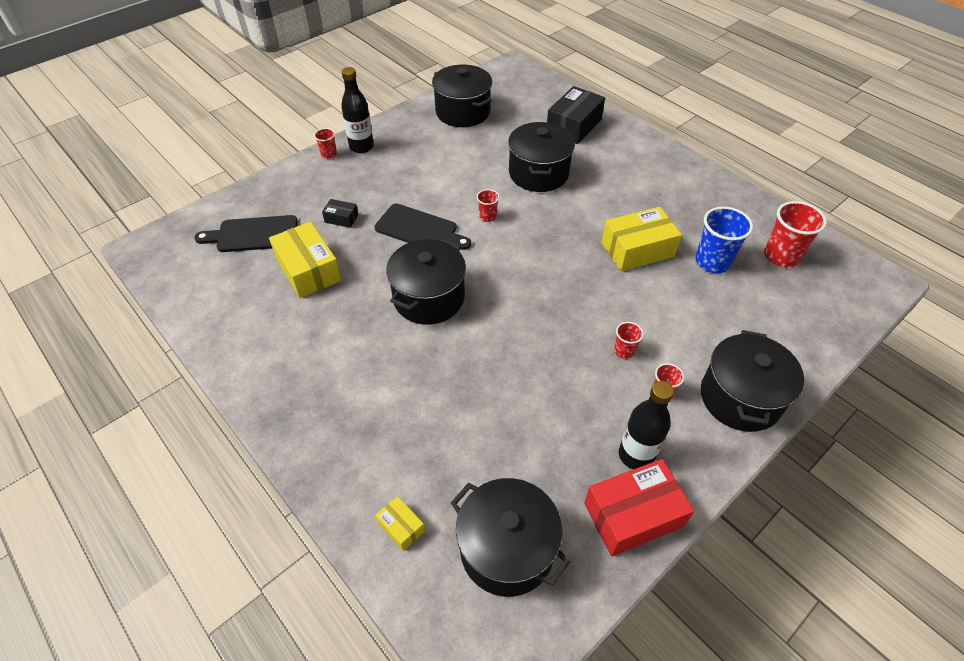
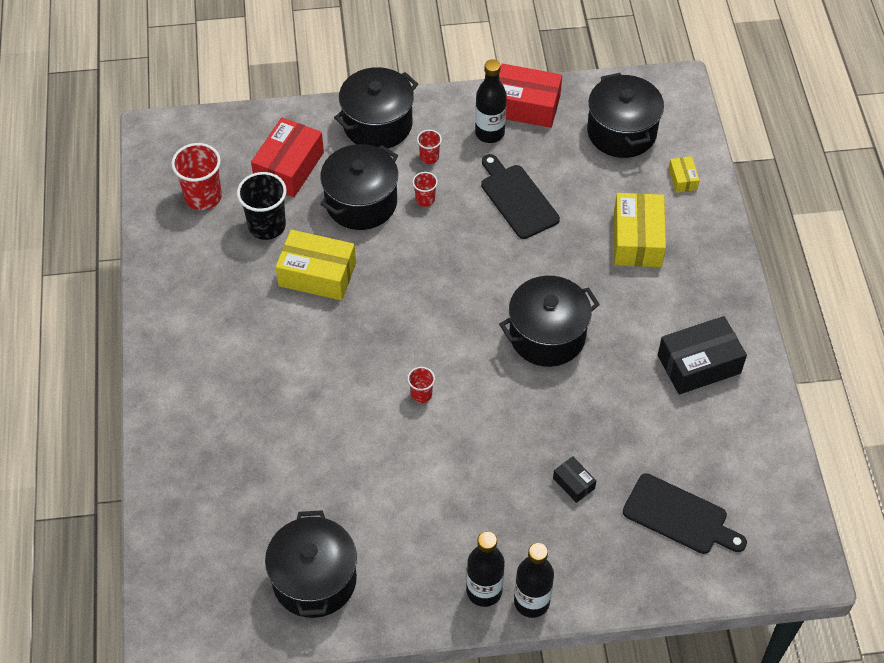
camera: 145 degrees left, 5 degrees up
(308, 270) = (642, 433): yellow box -> yellow box (637, 239)
(329, 154) = (531, 602): red cup -> black bottle
(419, 229) = (502, 419): black cutting board -> black cutting board (517, 199)
(538, 173) = (318, 420): black pot -> black pot (361, 202)
(573, 126) = (208, 468): black box -> black box (699, 364)
(712, 262) = (267, 226): blue cup -> black cup
(756, 314) = (289, 167): none -> red box

